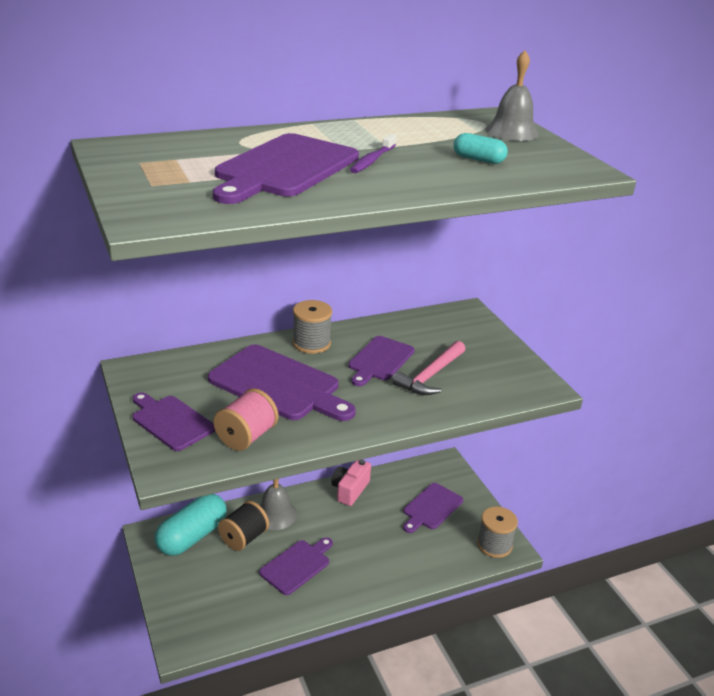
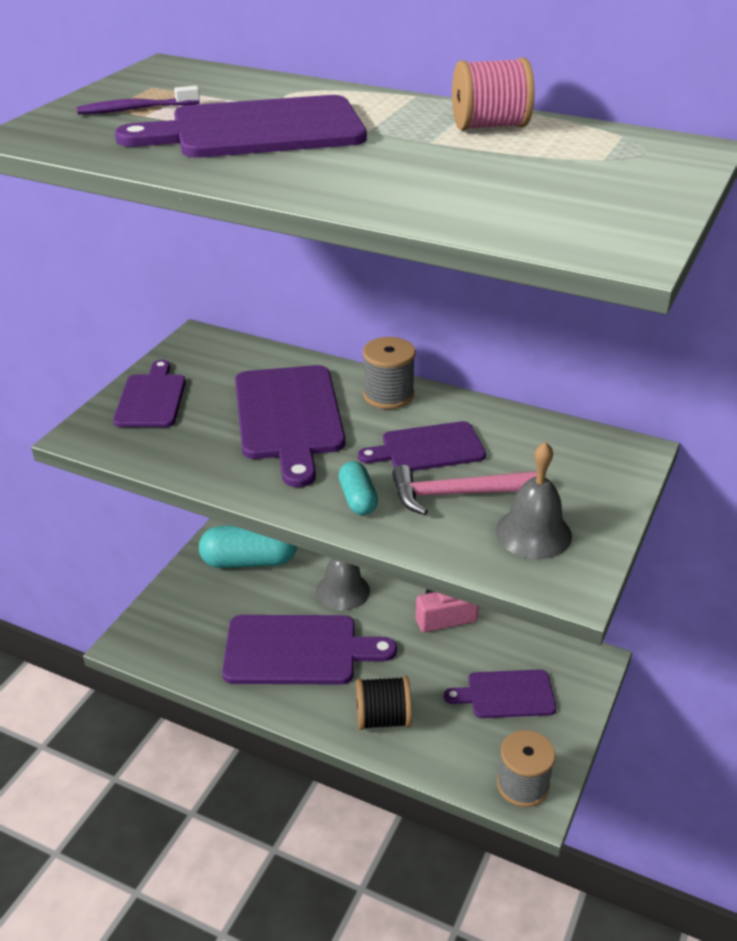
camera: 50 degrees right, 5 degrees up
(244, 538) = (287, 592): black spool -> black spool (383, 718)
(246, 437) = (183, 447): pink spool -> pink spool (489, 126)
(297, 565) = (298, 650): purple cutting board -> purple cutting board, size x1.64
(372, 160) = (369, 150): purple toothbrush -> purple toothbrush (135, 109)
(478, 159) = (502, 189): turquoise capsule -> turquoise capsule (358, 499)
(512, 132) = (653, 173): grey bell -> grey bell (533, 533)

